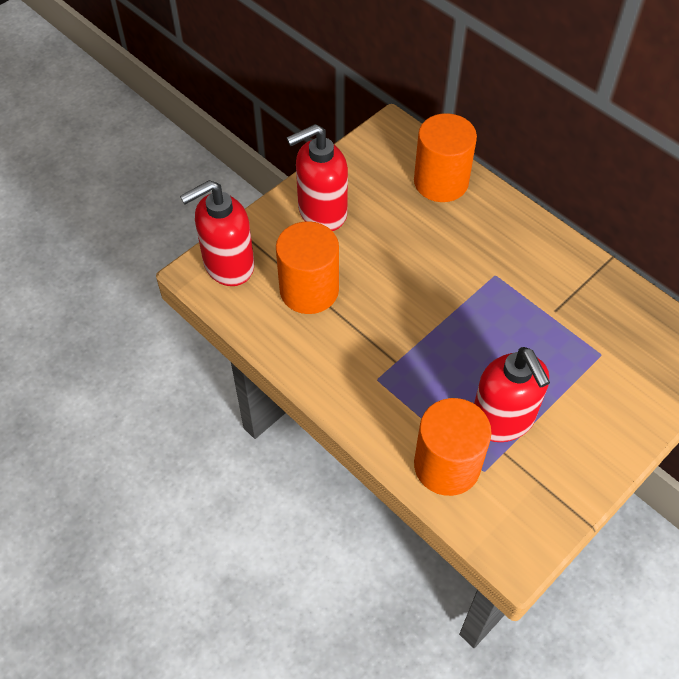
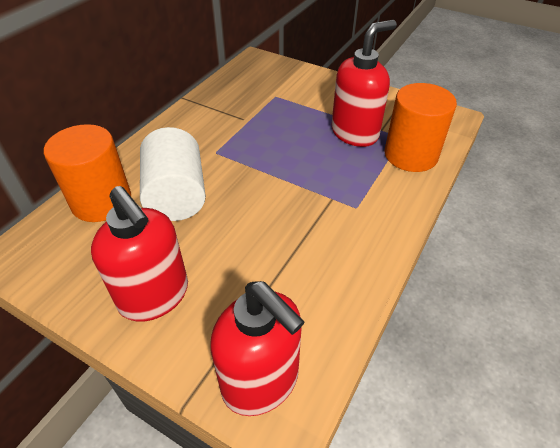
camera: 105 degrees left, 10 degrees down
(309, 290) = (273, 281): orange cylinder -> none
(434, 236) = (176, 195): none -> white cylinder

